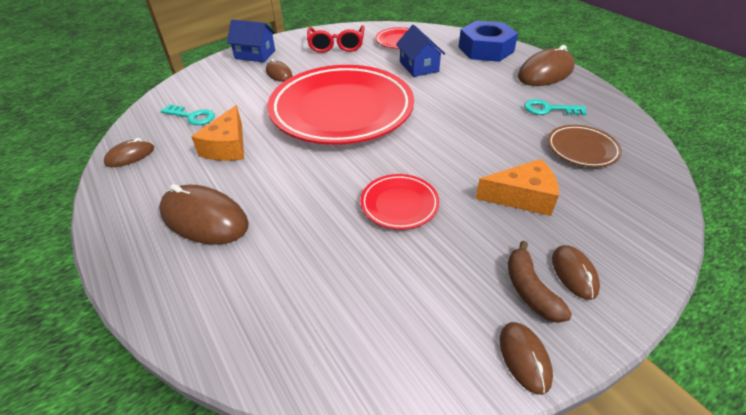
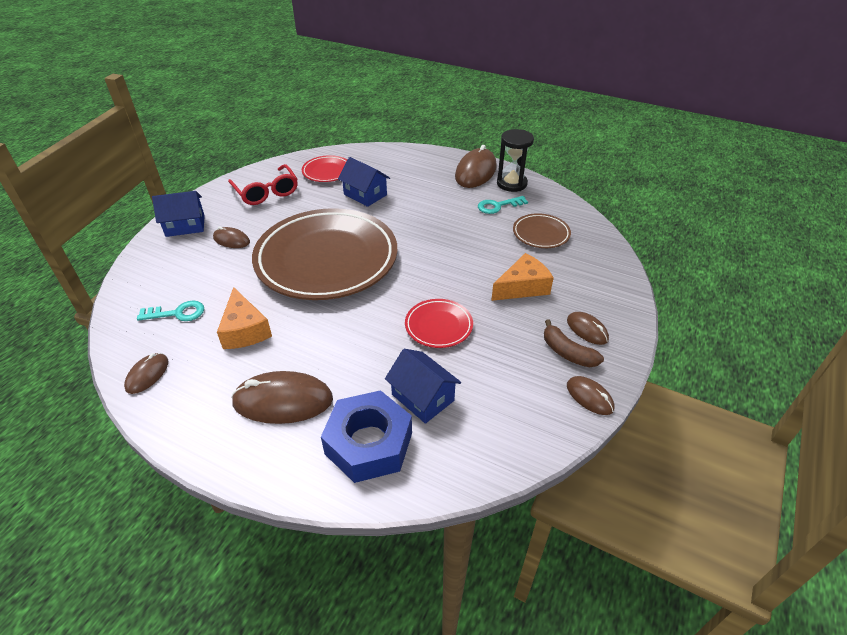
camera: 30 degrees left, 0 degrees up
(328, 270) = (423, 397): none -> blue house
(341, 110) = (327, 259): red plate -> brown plate
(485, 49) = (412, 161): blue nut -> blue nut (369, 443)
(579, 92) = (511, 183): none -> black hourglass

